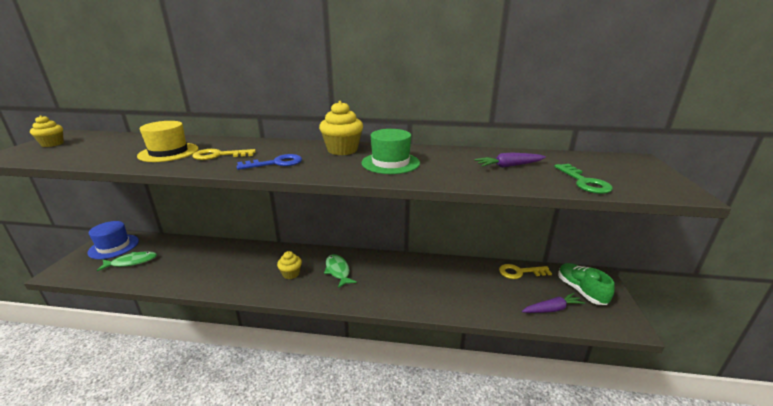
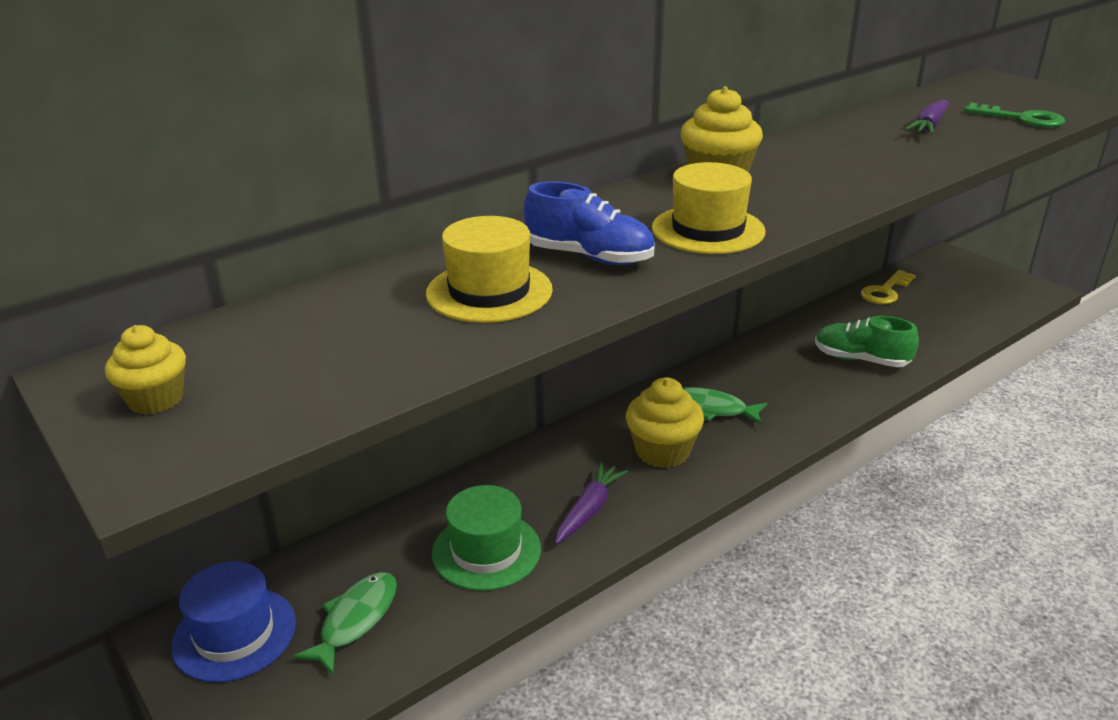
camera: 45 degrees left, 5 degrees up
(219, 155) = (590, 257): yellow key -> blue shoe
(275, 163) = (708, 230): blue key -> yellow hat
(291, 274) = (662, 451): yellow cupcake -> yellow cupcake, size x1.61
(390, 163) = (823, 170): green hat -> green hat (486, 551)
(552, 309) = (972, 312): purple carrot -> purple carrot (589, 510)
(580, 291) = (960, 280): green shoe -> green shoe (860, 360)

